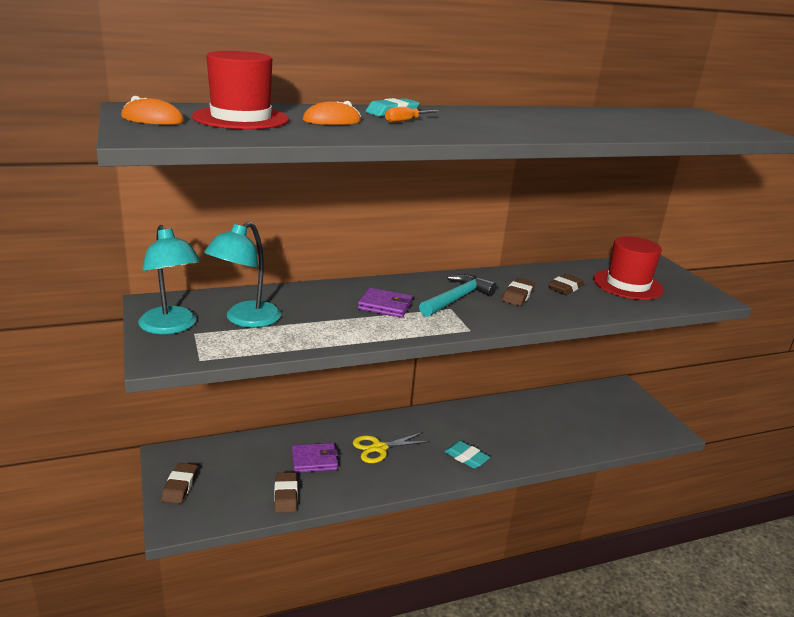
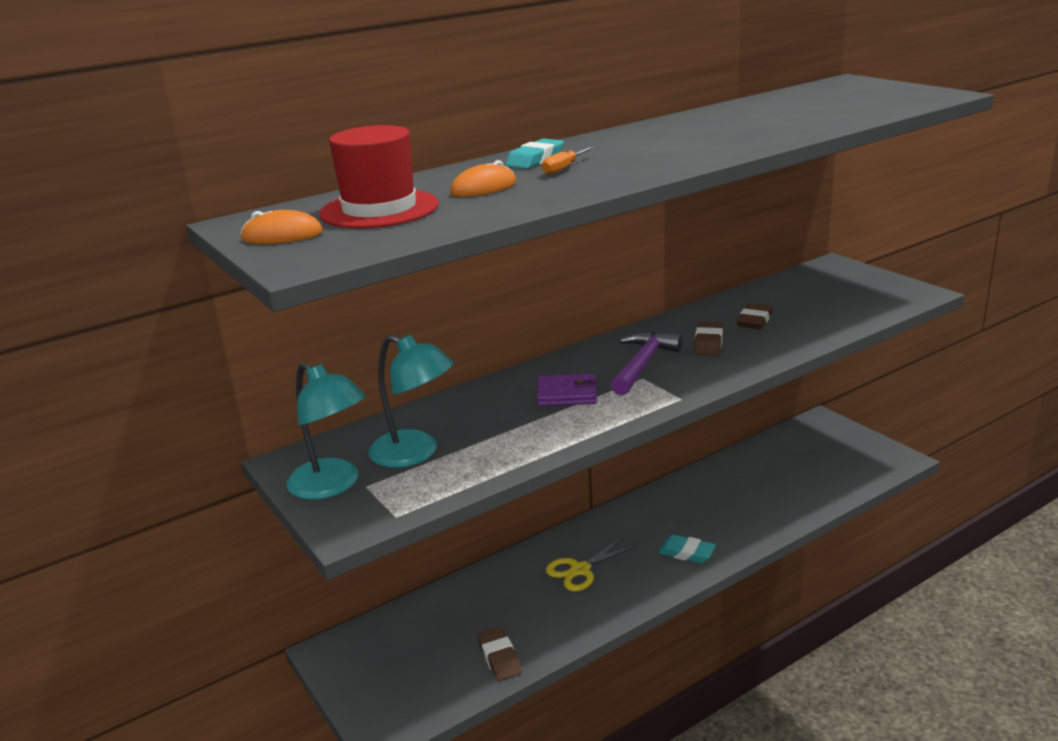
camera: 10 degrees left, 0 degrees up
(179, 486) = (364, 684): brown eraser -> none
(245, 320) = (415, 453): turquoise lamp -> turquoise lamp turned 75 degrees counterclockwise
(314, 460) = (511, 606): purple wallet -> none
(457, 299) = (643, 364): turquoise hammer -> purple hammer
(628, 284) = (820, 299): red hat -> none

